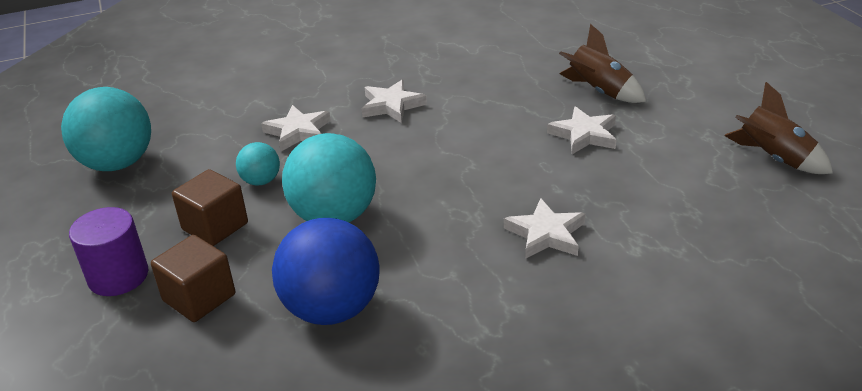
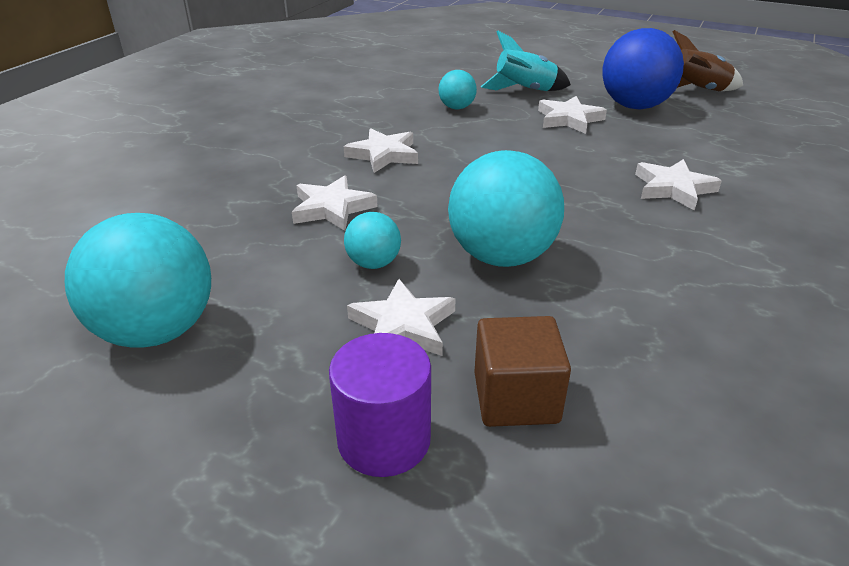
camera: 45 degrees left, 0 degrees up
(215, 226) = (403, 326): brown cube -> white star
(332, 309) = (647, 326): blue ball -> blue ball (634, 106)
(512, 86) = (456, 108): none -> turquoise ball
(599, 92) = (525, 91): brown rocket -> turquoise rocket

